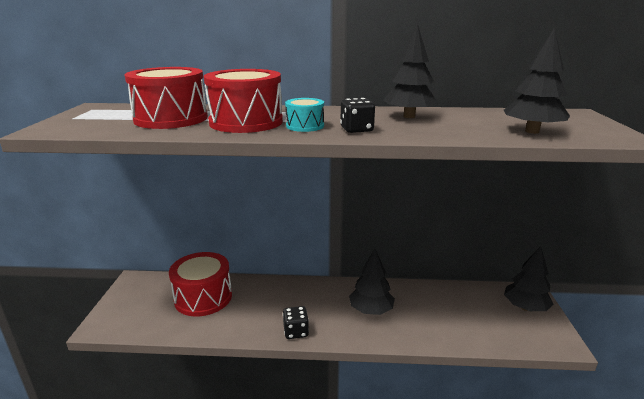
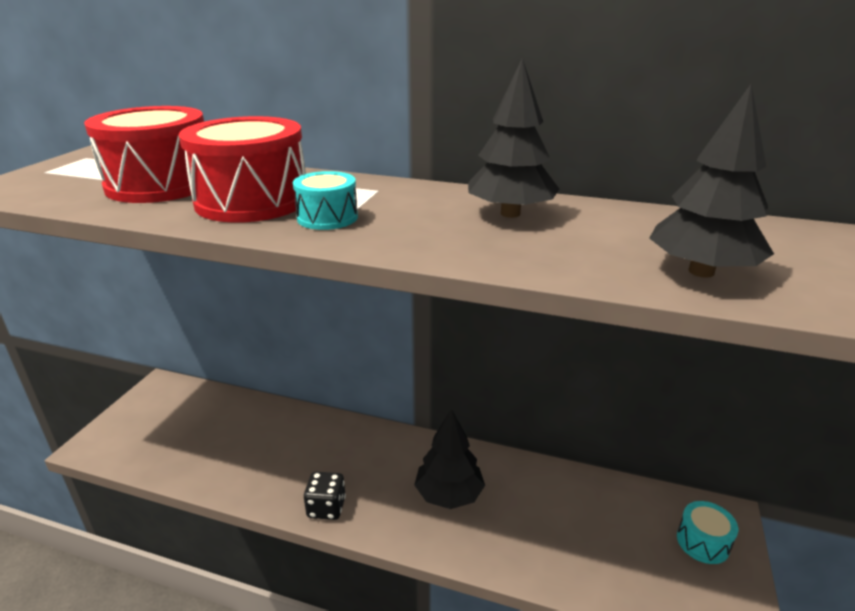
camera: 15 degrees right, 5 degrees up
(203, 297) = (231, 427): red drum -> none
(356, 129) = (397, 234): black dice -> none
(525, 307) = (702, 542): black tree -> turquoise drum

